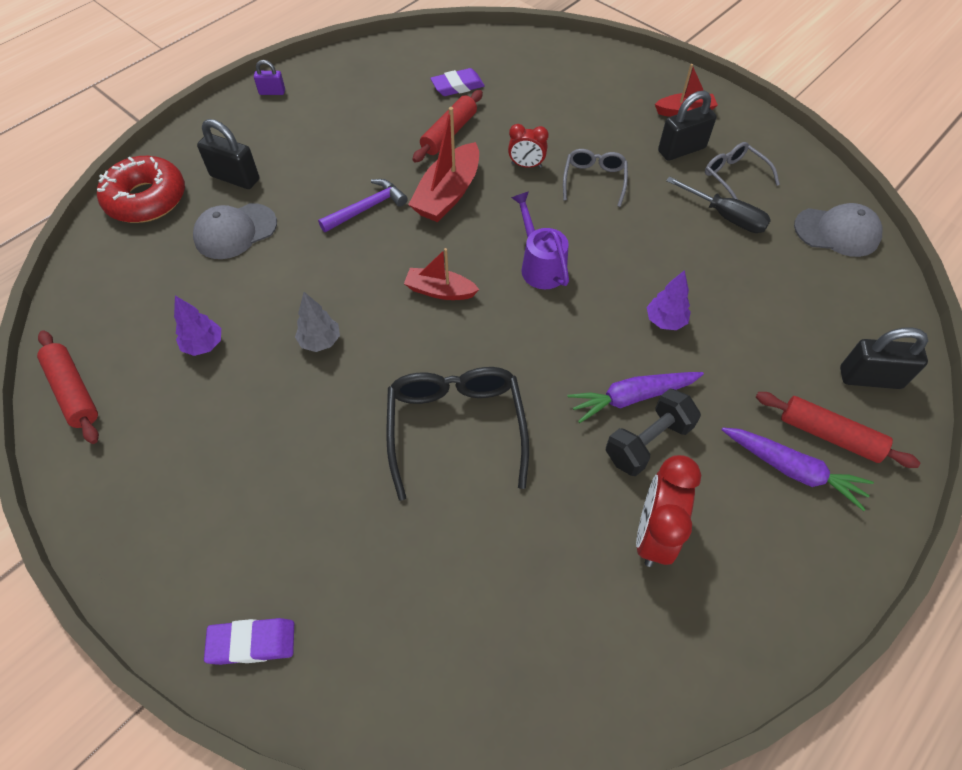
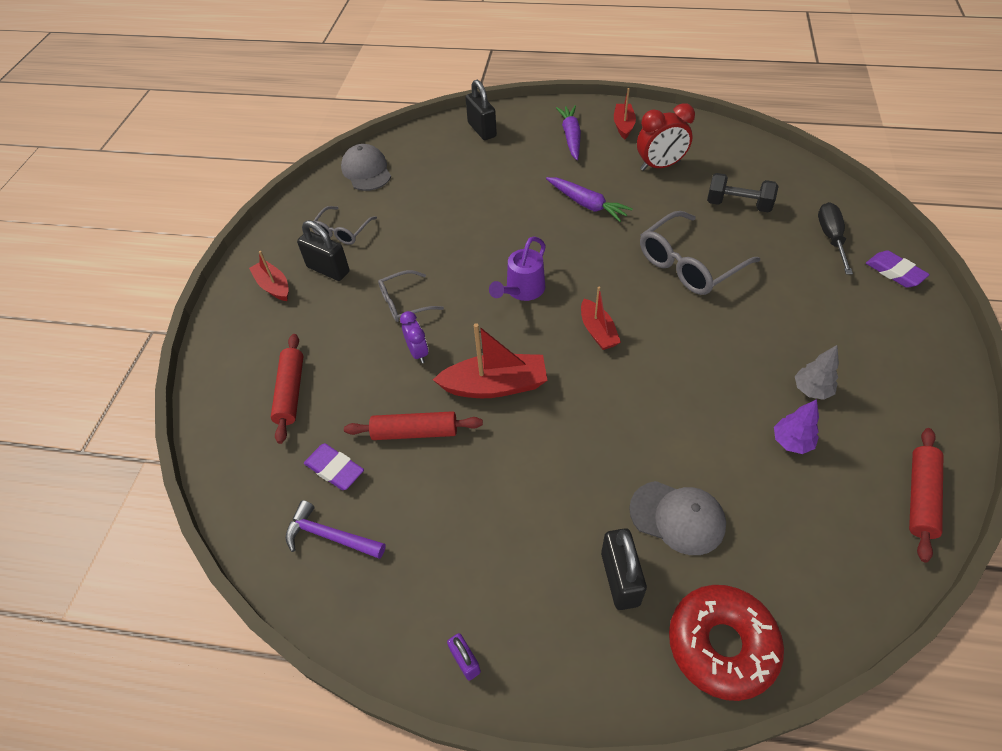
camera: 120 degrees left, 5 degrees down
(320, 341) = (709, 371): grey tree -> grey tree (811, 390)
(367, 208) = (560, 432): purple hammer -> purple hammer (330, 536)
(456, 428) = (689, 264): black glasses -> grey glasses
(526, 165) = (418, 352): red clock -> purple clock
(648, 442) = (609, 187): black dumbbell -> black dumbbell (738, 205)
(665, 321) = (515, 213): purple tree -> none
(725, 216) = (391, 221): black screwdriver -> black screwdriver (831, 238)
(784, 558) = (623, 125): none -> red boat
(829, 435) = (536, 132): red rolling pin -> red rolling pin (291, 392)

